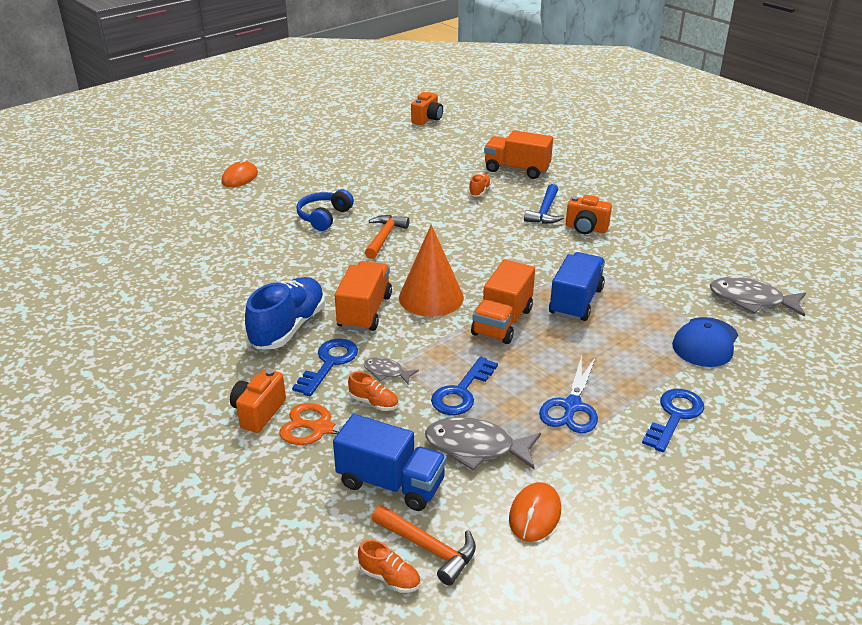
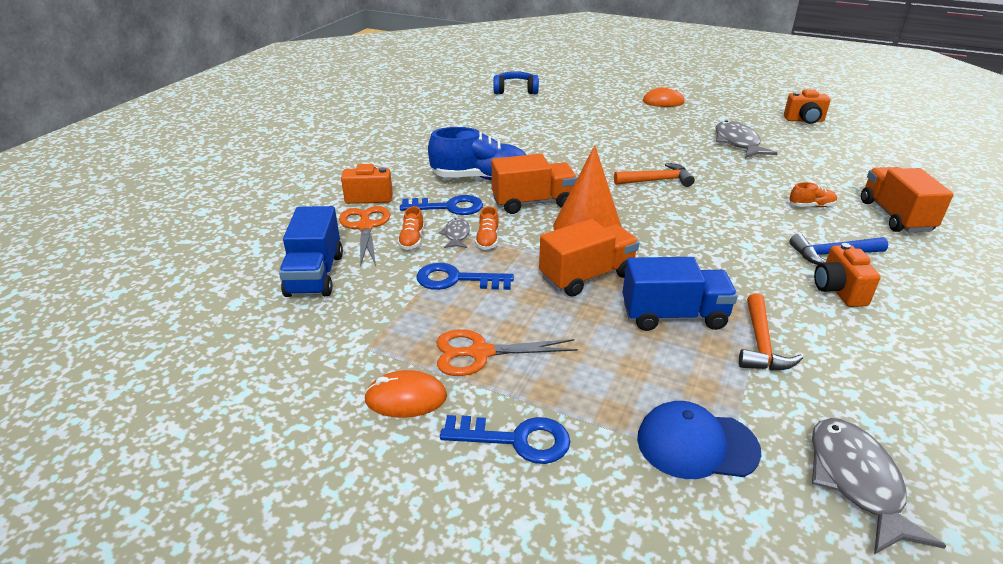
camera: 65 degrees right, 0 degrees up
(324, 217) = (652, 147): blue headphones -> blue headphones (515, 90)
(390, 577) = (206, 303): orange shoe -> orange shoe (487, 240)
(427, 119) = (906, 144): orange camera -> orange camera (804, 120)
(429, 548) = (244, 314): orange hammer -> orange hammer (761, 344)
(476, 447) = (382, 307): grey fish -> grey fish (737, 143)
(502, 322) = (587, 276): orange truck -> orange truck turned 150 degrees clockwise
(534, 514) = (304, 364): orange mouse -> orange mouse (406, 398)
(571, 406) = (480, 353): blue scissors -> orange scissors

